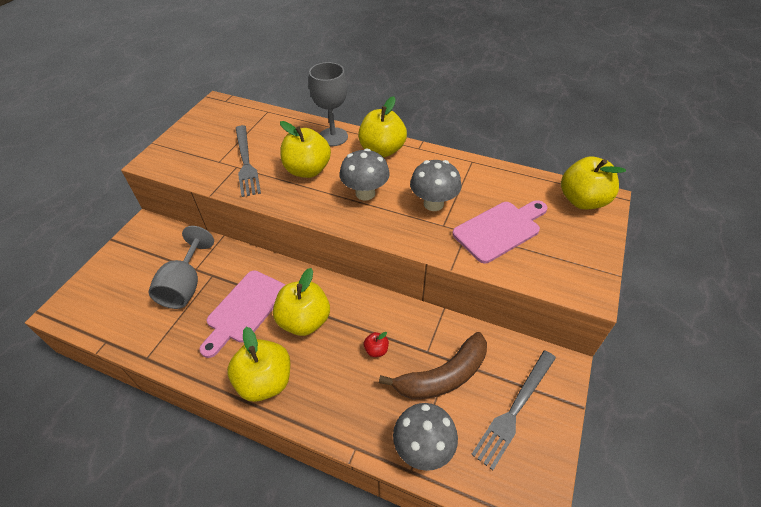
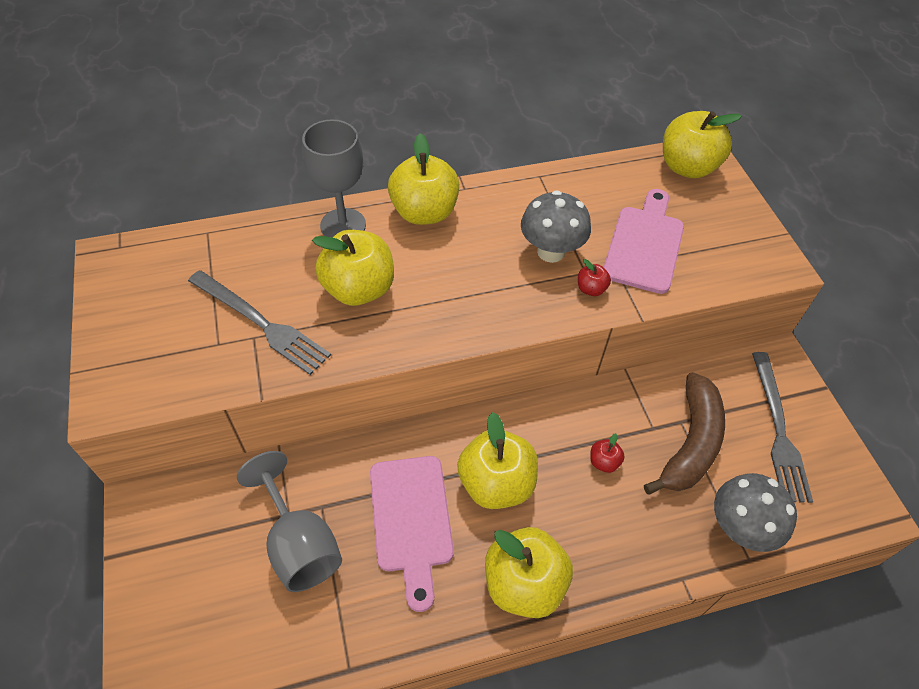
camera: 40 degrees left, 5 degrees up
(365, 193) = (462, 281): grey mushroom -> none
(436, 236) = (591, 289): none -> red apple

